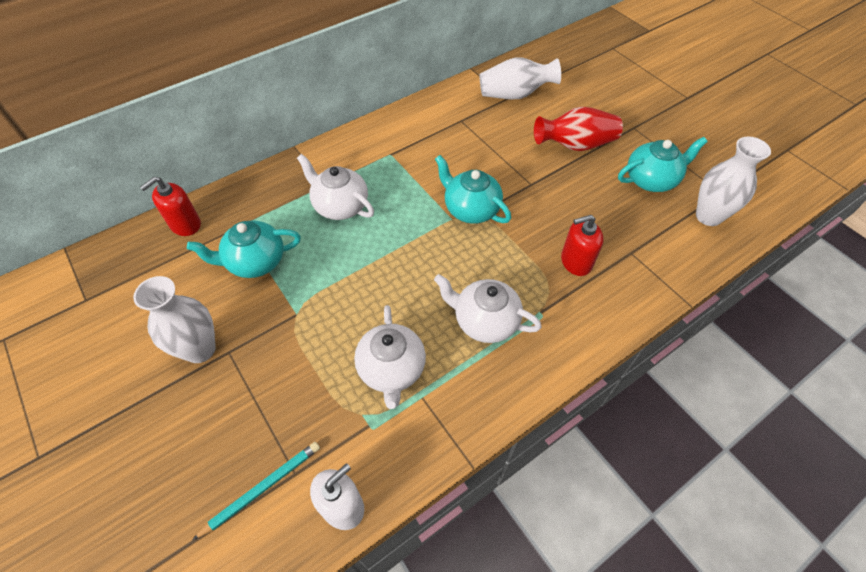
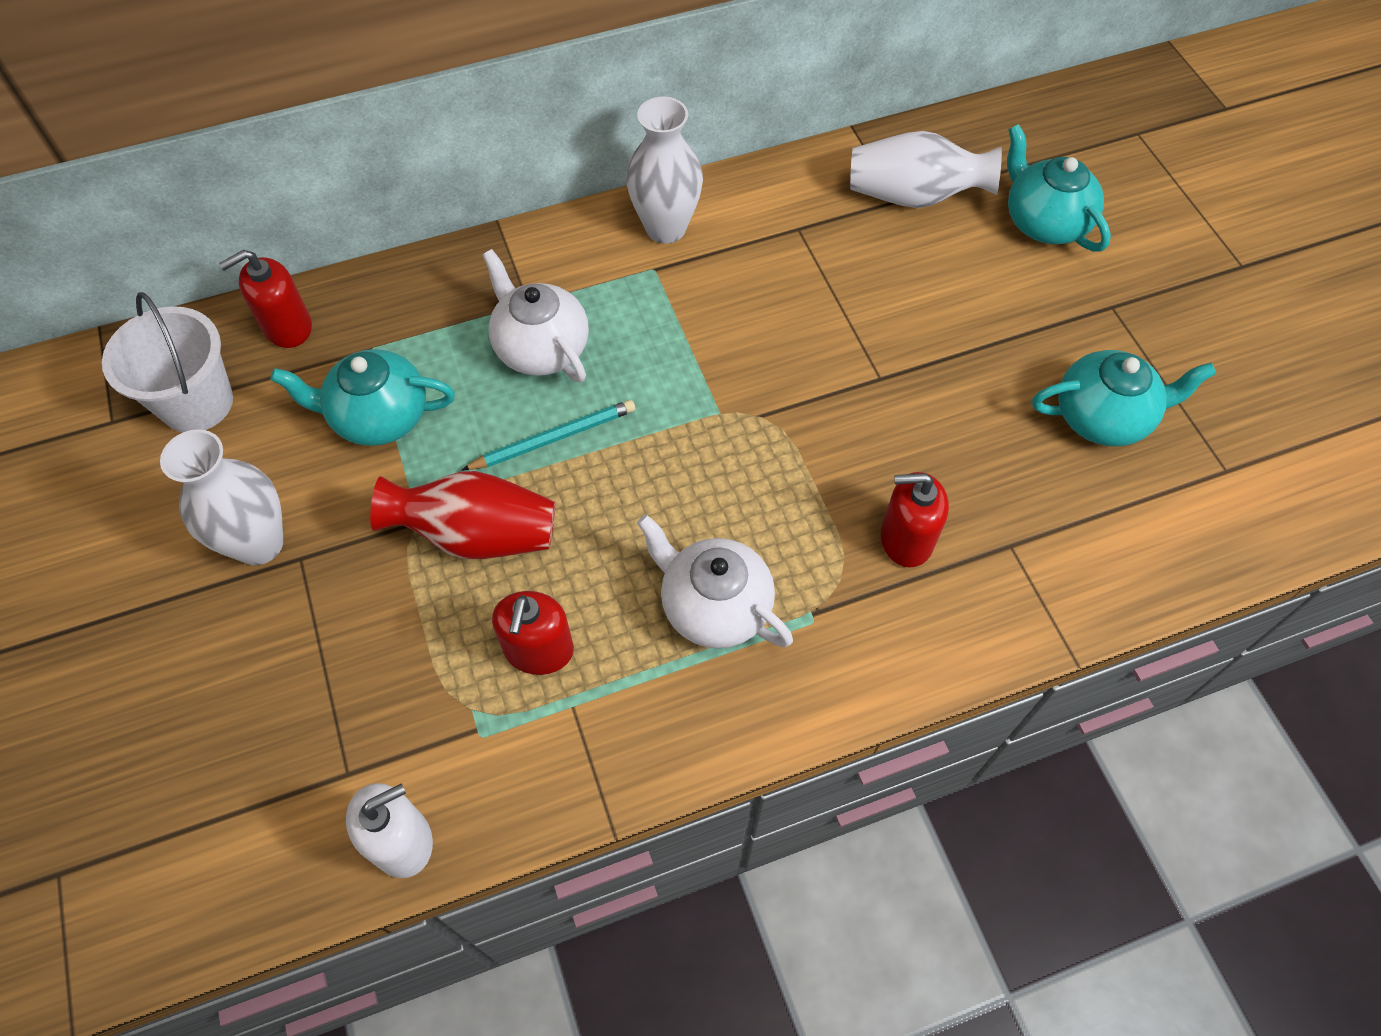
camera: 15 degrees right, 5 degrees up
(139, 278) = (197, 403): none -> white bucket
(262, 488) = (294, 782): turquoise pencil -> turquoise pencil (553, 438)
(392, 370) = (539, 650): white teapot -> red soap dispenser
(470, 209) = (758, 402): turquoise teapot -> turquoise teapot (1044, 222)
(575, 145) = (988, 319): red vase -> red vase (477, 535)
(708, 216) = (1181, 510): white vase -> white vase (665, 228)

